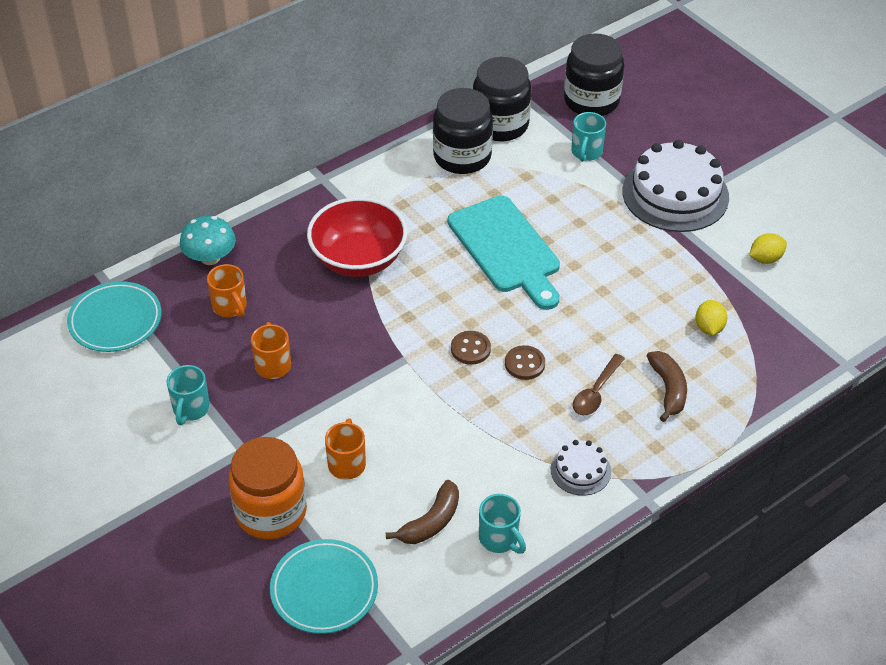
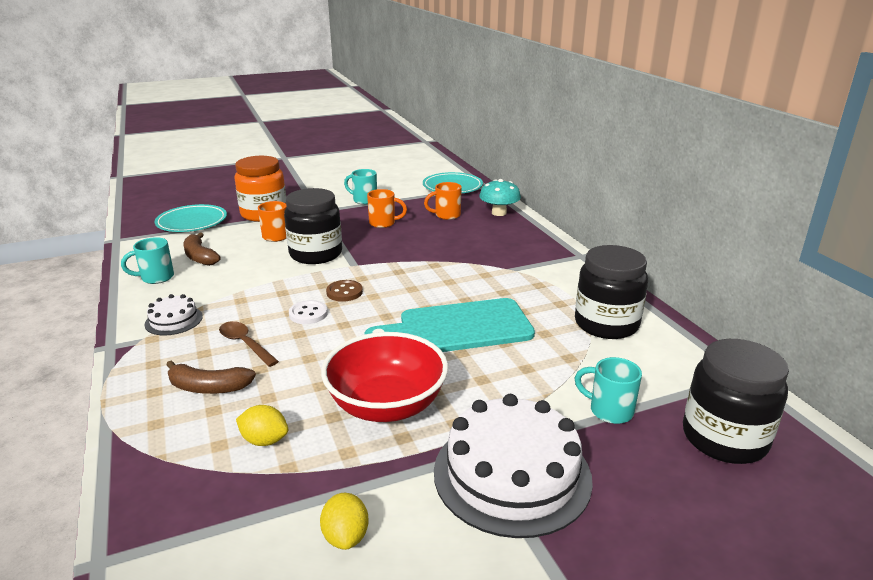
camera: 105 degrees right, 20 degrees down
(358, 259) = (475, 260): red bowl -> red bowl (386, 405)
(500, 125) = (663, 356): black jar -> black jar (316, 254)
(524, 364) = (308, 314): brown button -> white button

